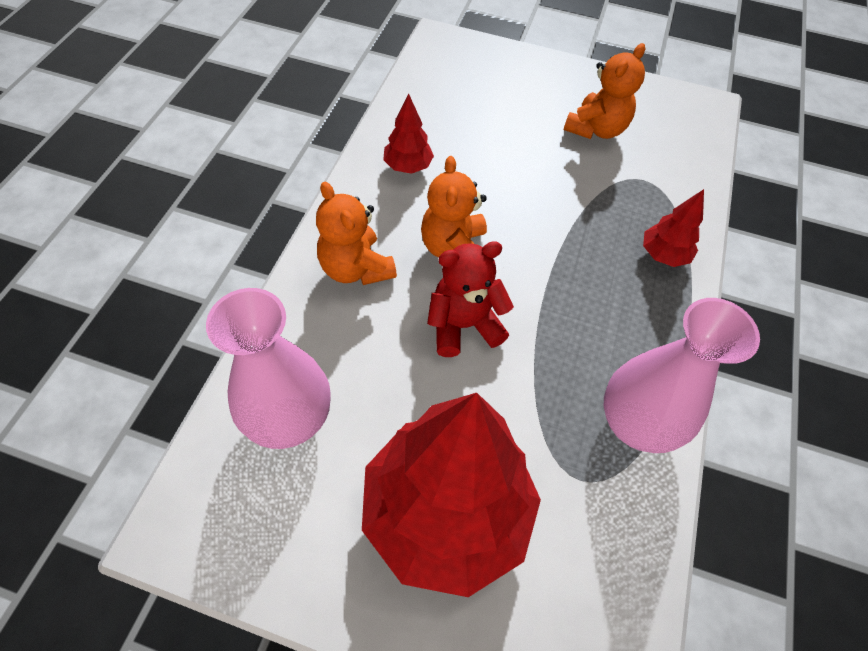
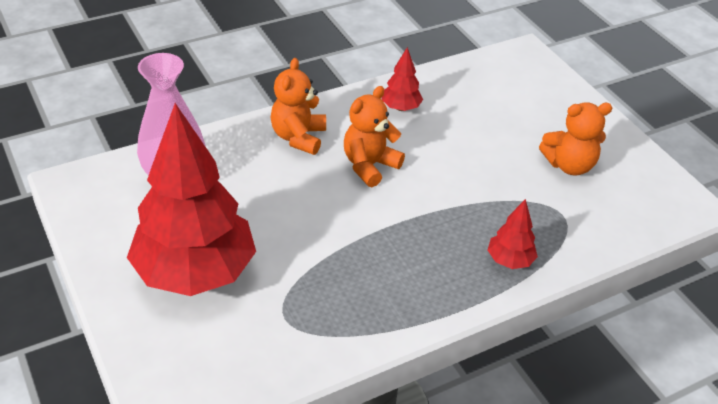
camera: 45 degrees right, 15 degrees down
(463, 325) = (321, 204): red teddy bear -> none
(635, 424) = (355, 321): pink vase -> none

